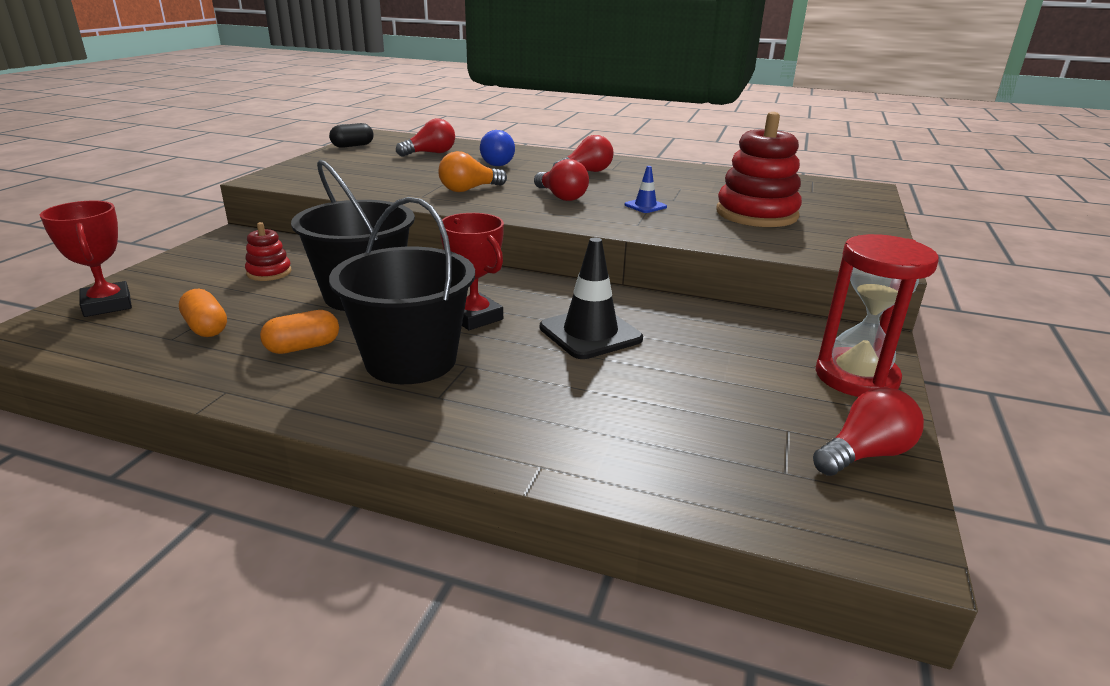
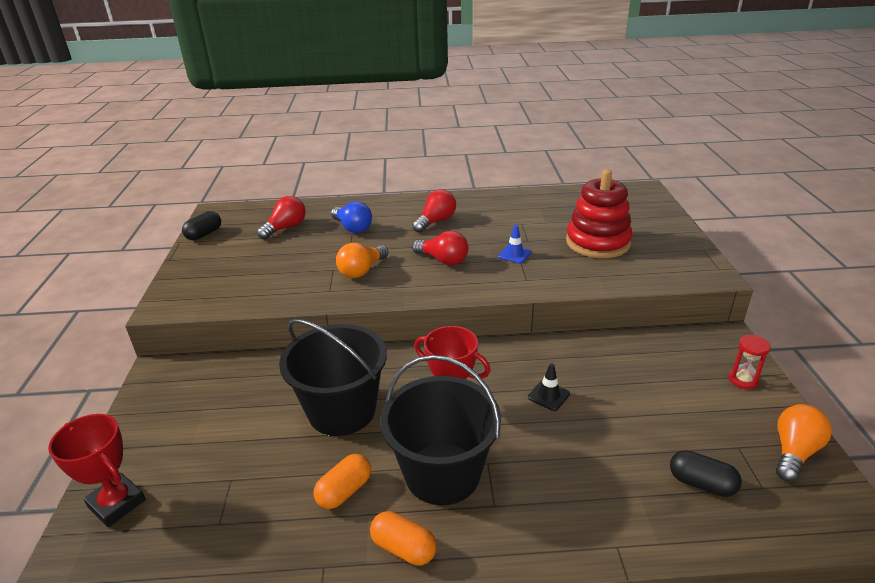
camera: 20 degrees left, 5 degrees up
(206, 328) = (239, 498): orange capsule -> orange capsule (403, 548)
(269, 272) = (236, 410): red stacking toy -> none
(590, 333) = (548, 395): black traffic cone -> black traffic cone, size x0.51
(703, 446) = (701, 483): none -> black capsule
(856, 377) = (743, 380): red hourglass -> red hourglass, size x0.48
(864, 454) = (794, 452): red light bulb -> orange light bulb

